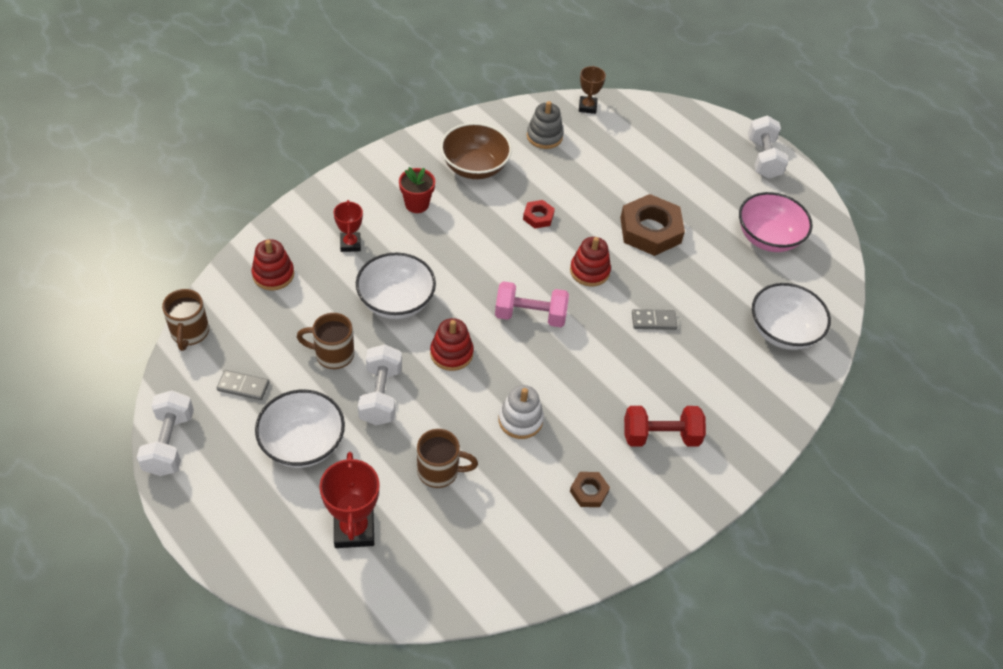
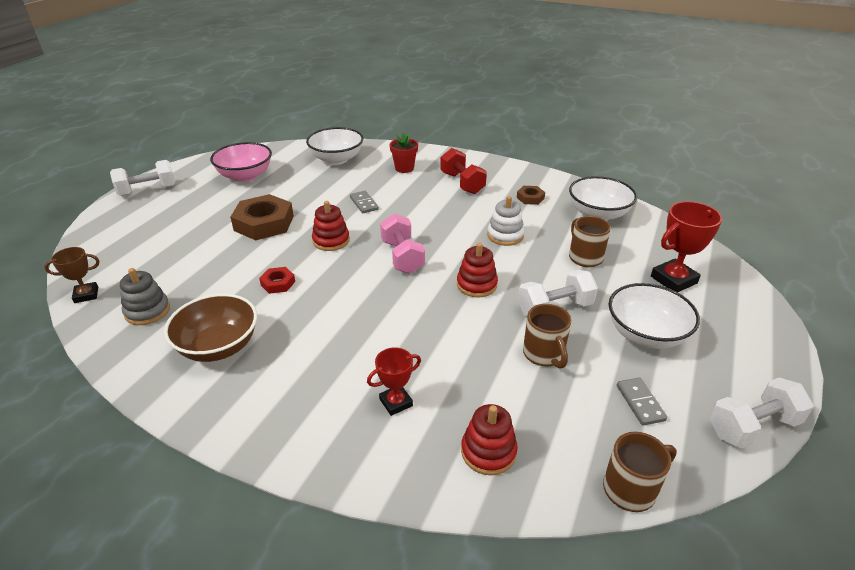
camera: 110 degrees left, 15 degrees down
(396, 302) = (448, 337): white bowl -> white bowl (598, 214)
(417, 204) = (302, 371): red flower pot -> red flower pot (404, 168)

